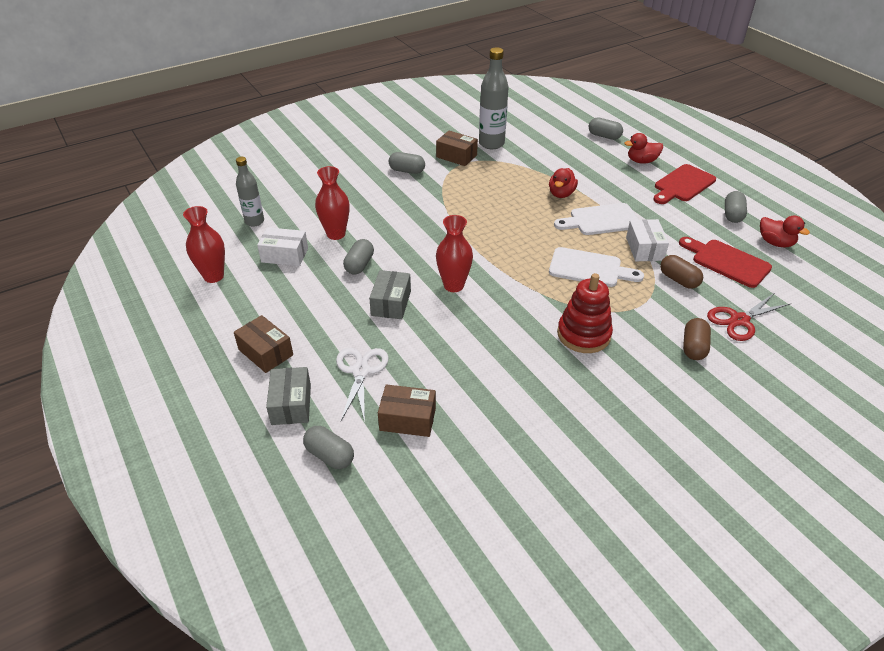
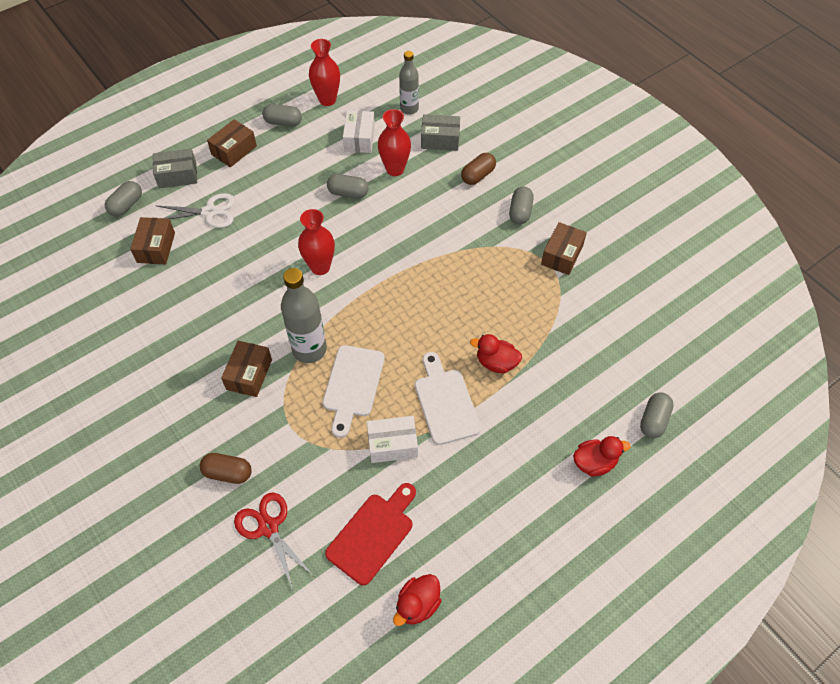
camera: 85 degrees right, 15 degrees up
(391, 303) = (294, 222): grey box -> grey box (440, 140)
(491, 144) = (600, 289): grey bottle -> grey bottle (309, 349)
(583, 334) = (249, 374): red stacking toy -> brown box
(641, 161) = (594, 463): red duck -> red duck turned 90 degrees clockwise
(678, 280) = (336, 474): brown capsule -> brown capsule (478, 175)
(682, 185) = (541, 508): red cutting board -> none
(732, 215) = (476, 562): grey capsule -> grey capsule (283, 122)

